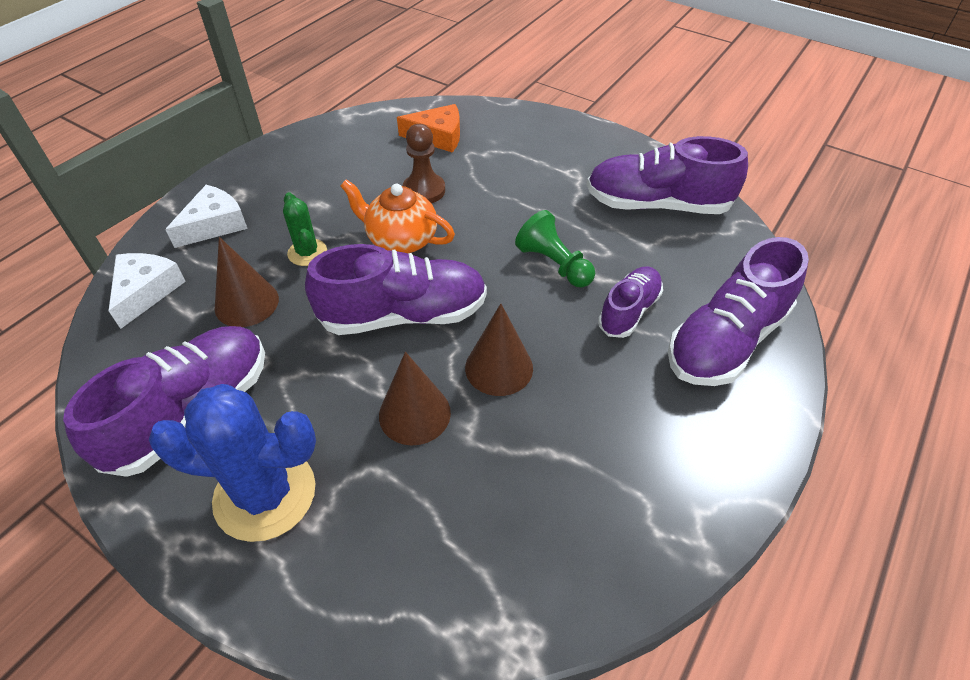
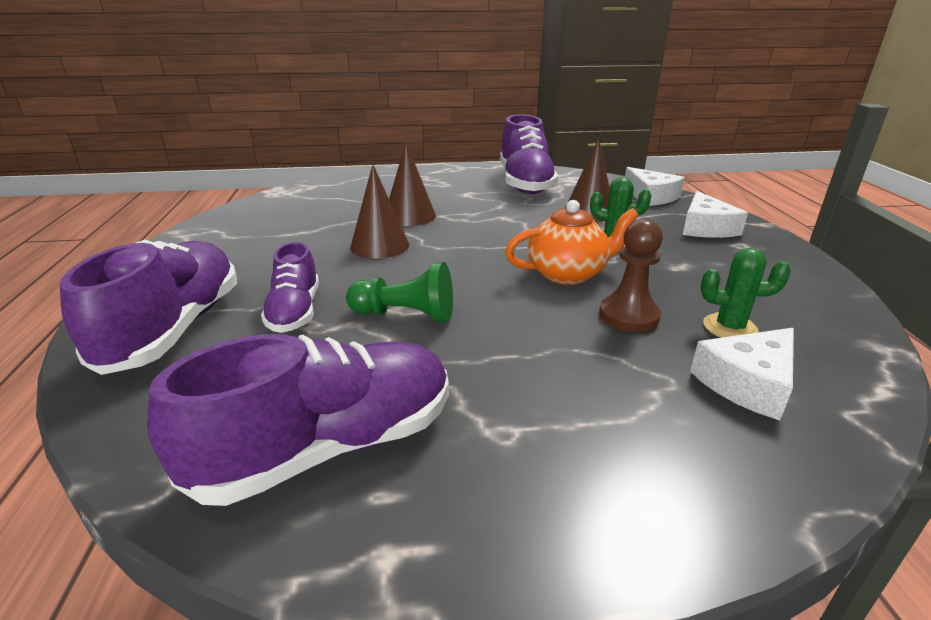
camera: 140 degrees right, 20 degrees down
(265, 494) = (445, 181): blue cactus -> none
(388, 157) = (730, 328): none -> green cactus
(404, 315) = (484, 242): purple shoe -> none
(438, 136) = (748, 383): orange cheese -> white cheese

